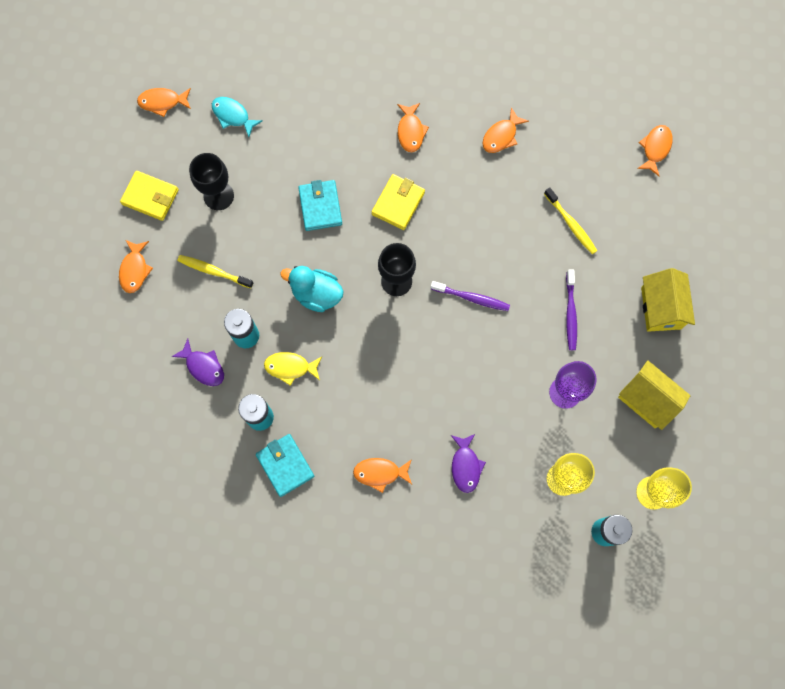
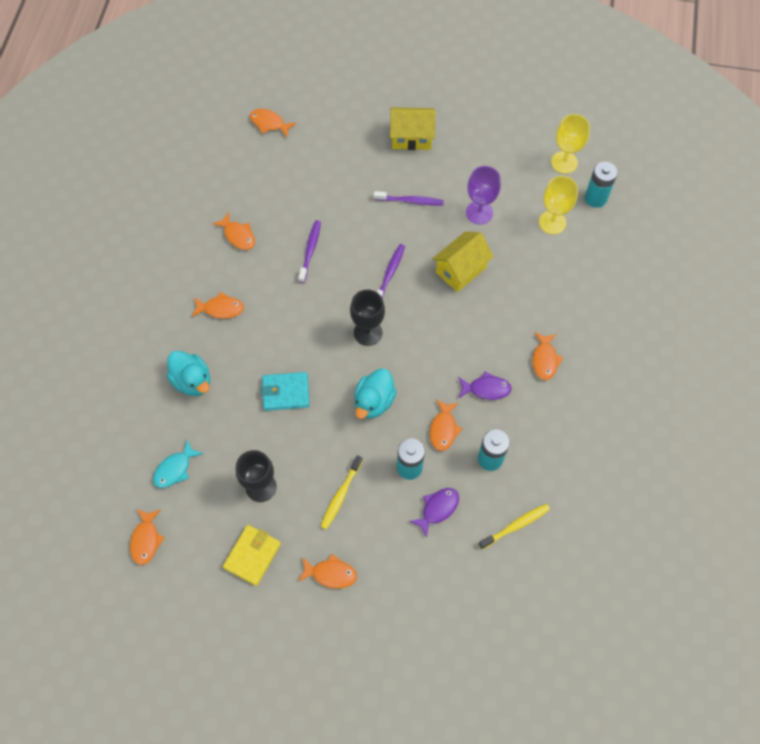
camera: 85 degrees left, 10 degrees down
(285, 465) = (536, 439): turquoise wallet -> none
(290, 367) = (443, 429): yellow fish -> orange fish
(326, 117) = (192, 381): none -> turquoise duck
(398, 203) = (291, 325): yellow wallet -> none
(465, 466) = (540, 292): purple fish -> purple fish (486, 389)
(491, 211) = (310, 250): none -> purple toothbrush
(571, 224) = (330, 192): yellow toothbrush -> yellow toothbrush (515, 525)
(647, 400) = (488, 156): yellow house -> yellow house (461, 270)

